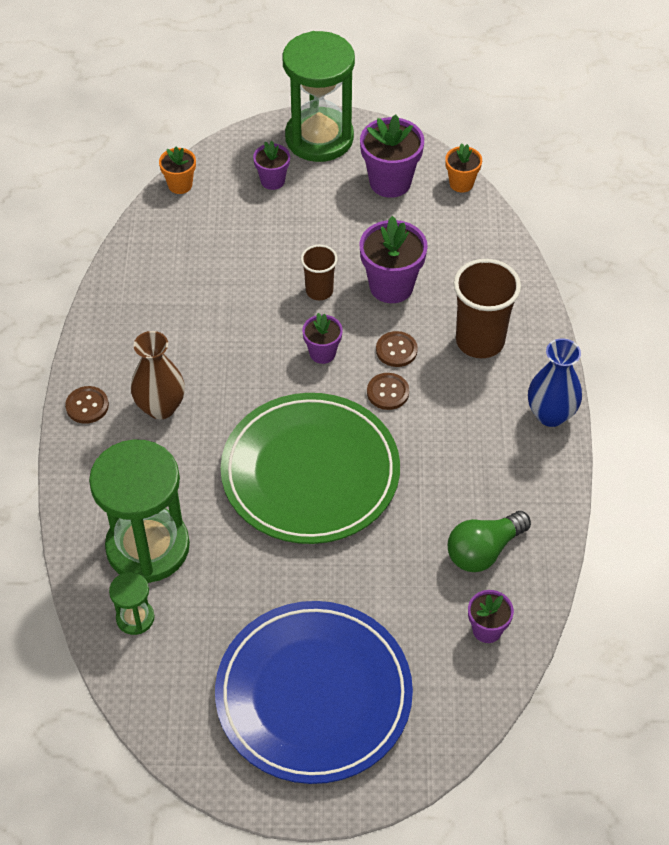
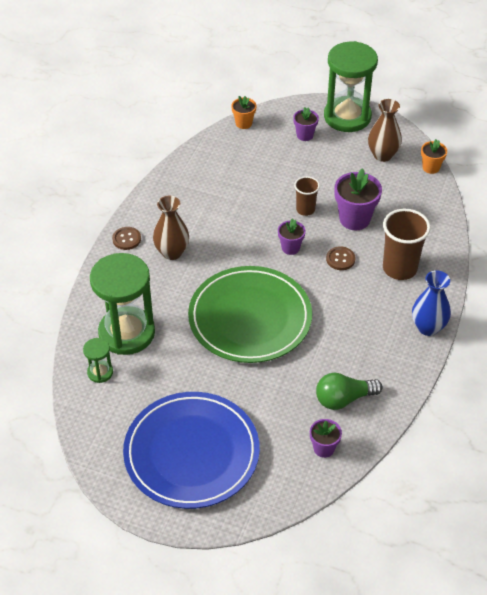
camera: 20 degrees right, 5 degrees down
(388, 392) = (323, 283): brown button -> none
(390, 182) = (382, 155): purple flower pot -> brown vase

